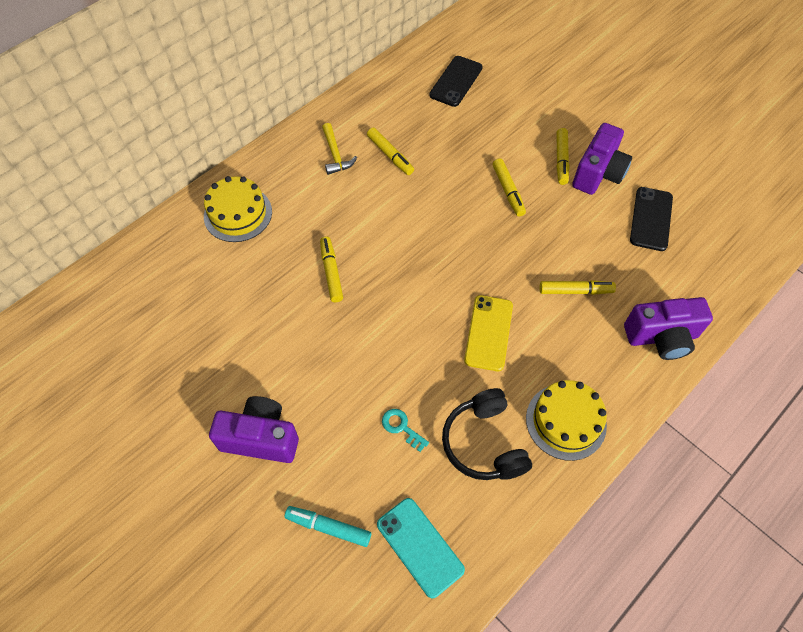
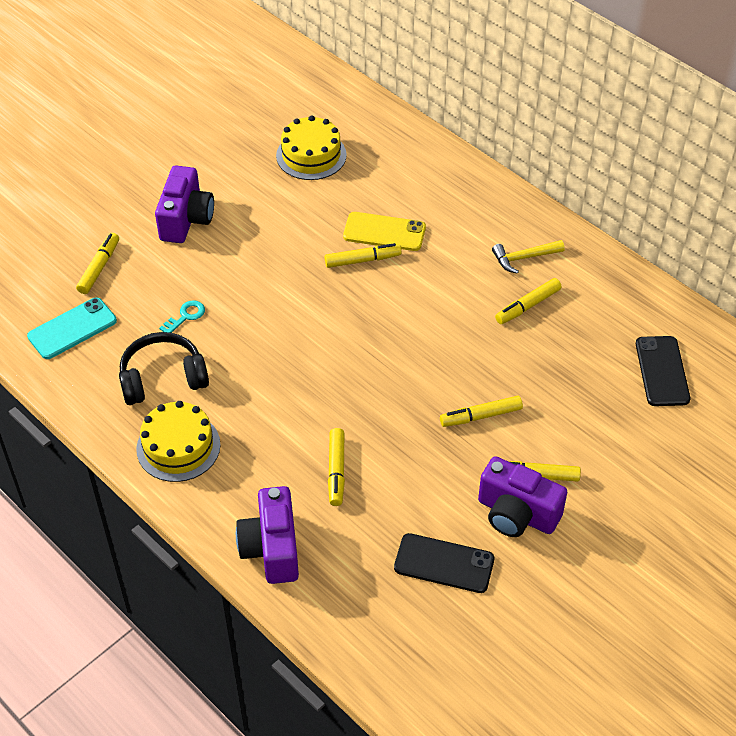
camera: 90 degrees right, 10 degrees down
(238, 214) = (435, 185): yellow cake -> yellow cake (311, 155)
(328, 527) = (99, 268): turquoise marker -> yellow marker
(456, 81) = (662, 371): black phone -> black phone turned 60 degrees clockwise
(488, 333) = (285, 388): yellow phone -> yellow phone (384, 232)

